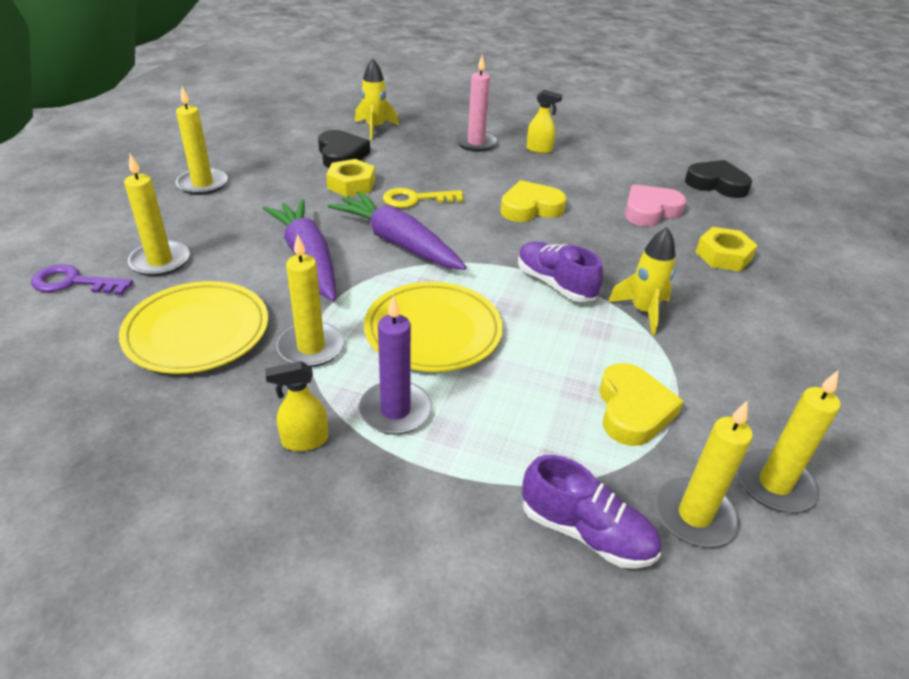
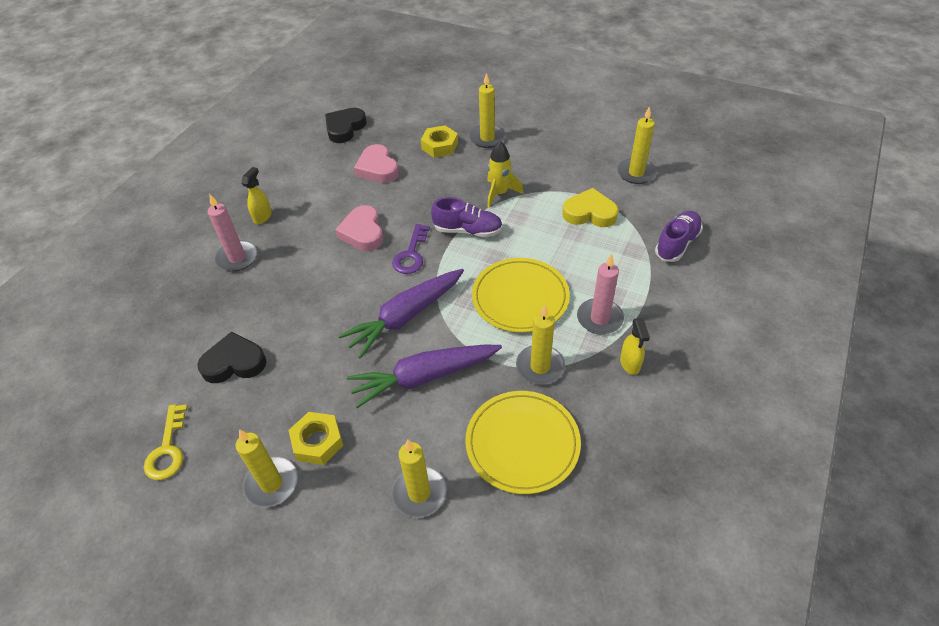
camera: 80 degrees left, 10 degrees up
(73, 282) = (450, 562): purple key -> purple key (411, 254)
(351, 184) = (299, 352): yellow nut -> yellow nut (317, 442)
(374, 128) = (178, 336): yellow rocket -> none
(395, 411) = (599, 318): purple candle -> pink candle
(415, 199) = (336, 304): yellow key -> yellow key (168, 449)
(530, 208) = (363, 232): yellow heart -> pink heart
(555, 284) = (468, 230): purple shoe -> purple shoe turned 135 degrees counterclockwise
(694, 515) = (660, 204): yellow candle -> yellow candle (487, 138)

